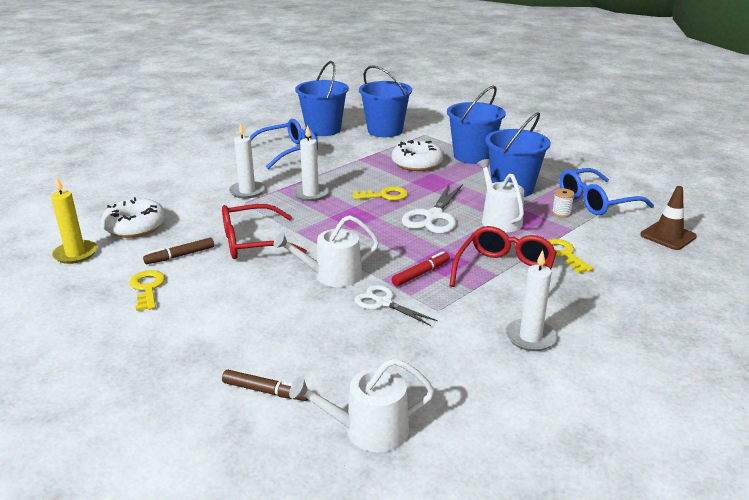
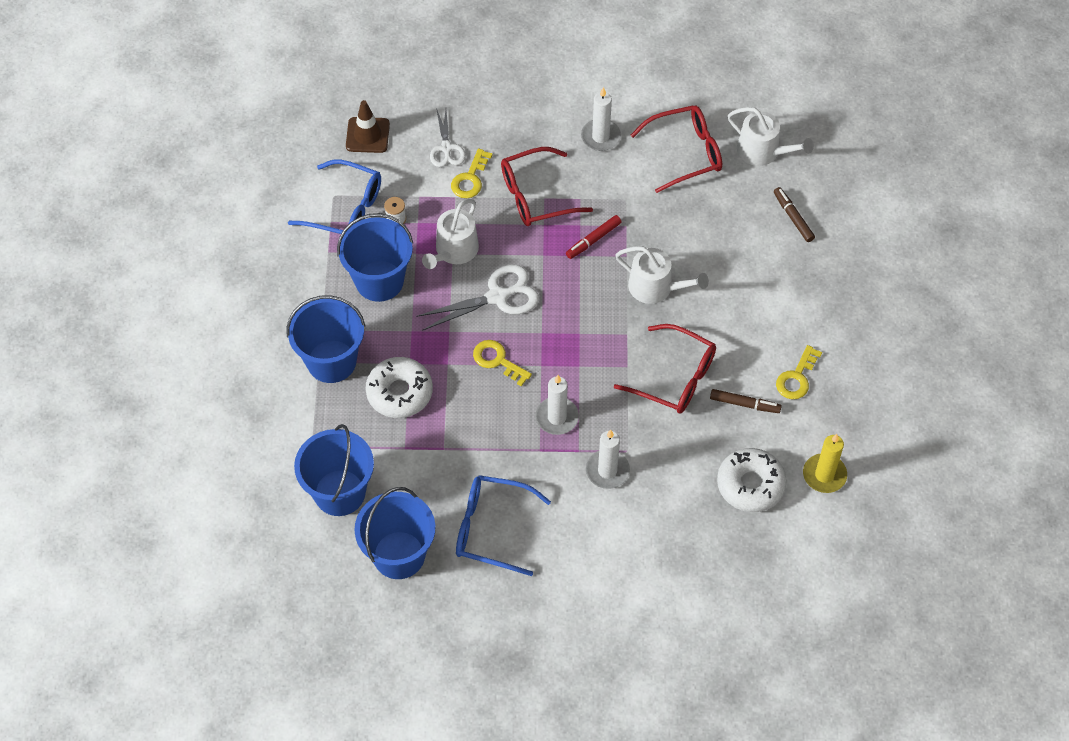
camera: 135 degrees left, 30 degrees up
(384, 303) = (652, 232): white scissors -> white scissors (446, 148)
(421, 273) = (593, 240): red marker -> red marker turned 45 degrees counterclockwise
(441, 375) = (685, 153): none -> red glasses

